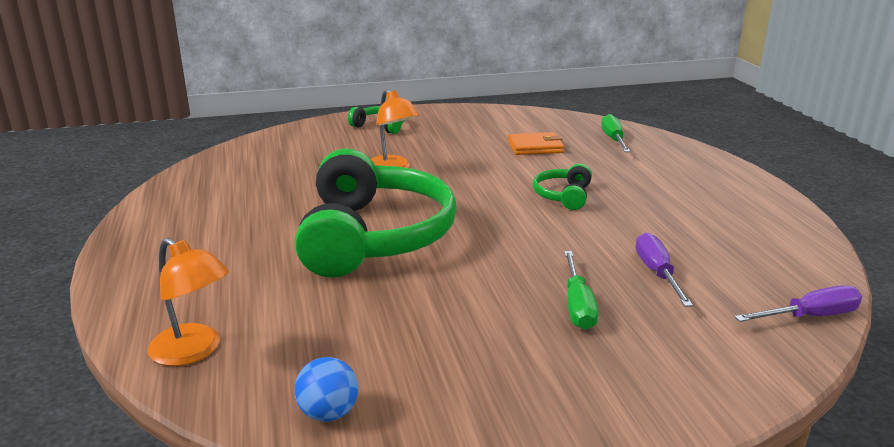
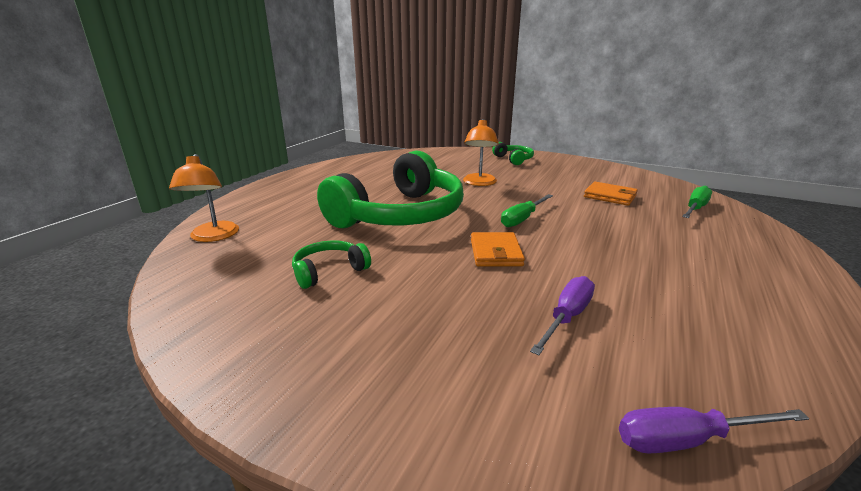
camera: 40 degrees right, 0 degrees up
(328, 413) = (197, 297): blue ball -> none
(529, 241) = (496, 252): none -> orange wallet
(563, 196) = (578, 233): green headphones -> green headphones (329, 271)
(577, 305) = (454, 310): green screwdriver -> green screwdriver (522, 219)
(810, 316) = (687, 440): purple screwdriver -> purple screwdriver turned 150 degrees clockwise

